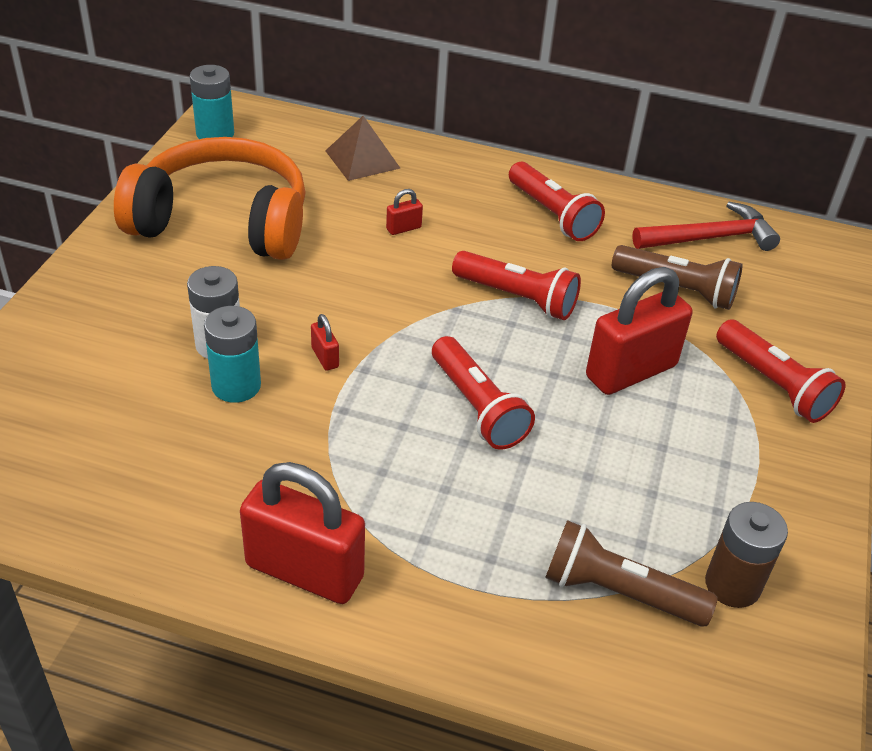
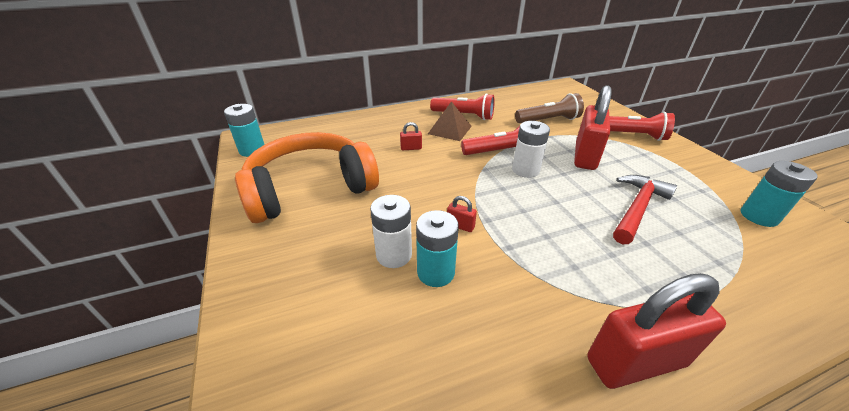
camera: 35 degrees left, 5 degrees down
(362, 159) = (350, 129): brown pyramid -> brown pyramid (449, 130)
(403, 228) = (411, 148): red padlock -> red padlock turned 60 degrees clockwise
(477, 407) = (560, 206): red flashlight -> none
(509, 341) = (525, 170): none -> white battery
(618, 592) = (743, 250): brown flashlight -> none
(710, 238) = (529, 99): red hammer -> red hammer (637, 208)
(732, 585) = (759, 216): brown battery -> turquoise battery

